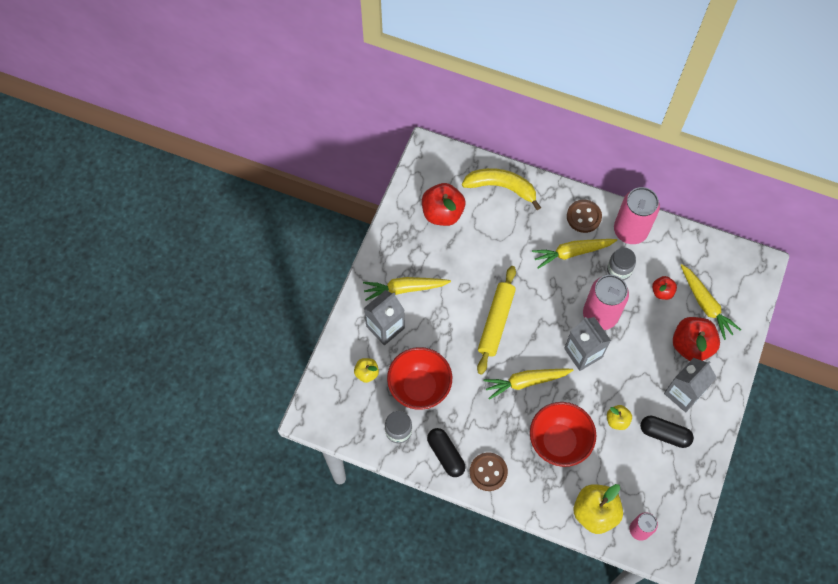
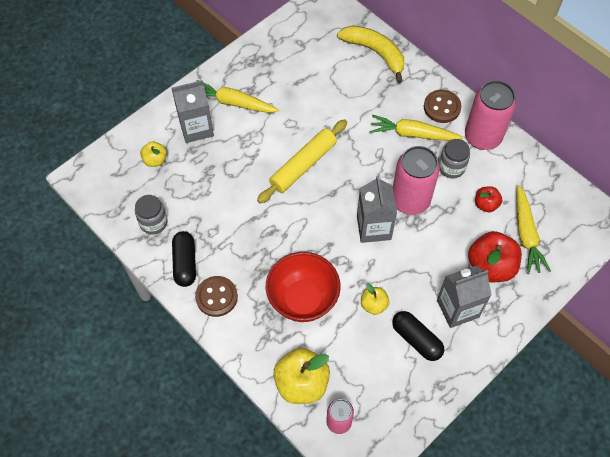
camera: 25 degrees right, 5 degrees down
(419, 387) = (196, 193): red bowl -> none
(442, 213) = (307, 53): red apple -> none
(526, 382) = (301, 230): yellow carrot -> none

